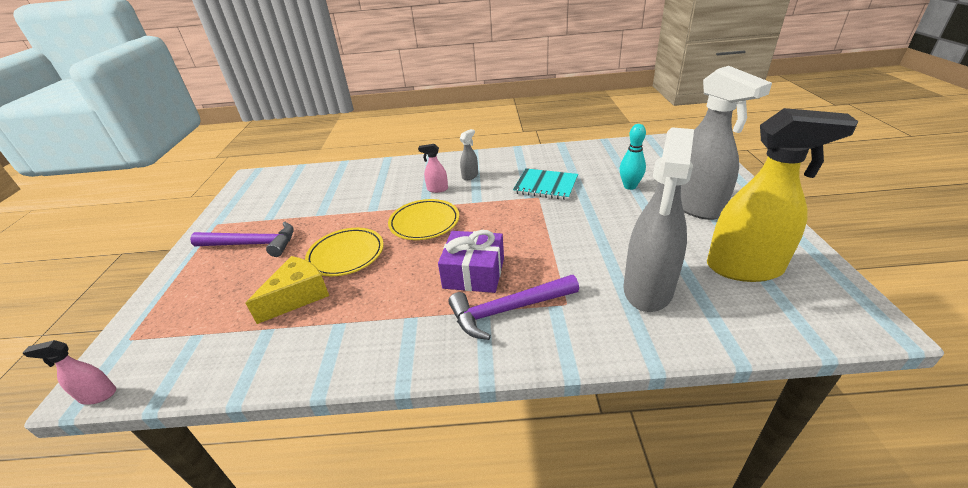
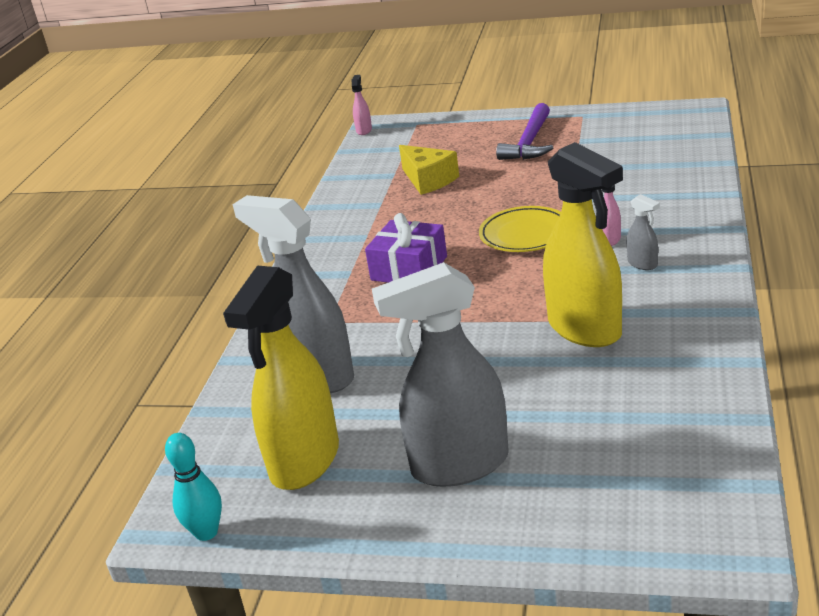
camera: 105 degrees right, 5 degrees down
(346, 255) = (482, 194): yellow plate -> none
(508, 310) = (341, 287): purple hammer -> none
(545, 186) = (585, 329): turquoise notebook -> yellow spray bottle
(629, 186) = (550, 411): turquoise bowling pin -> turquoise bowling pin (206, 532)

